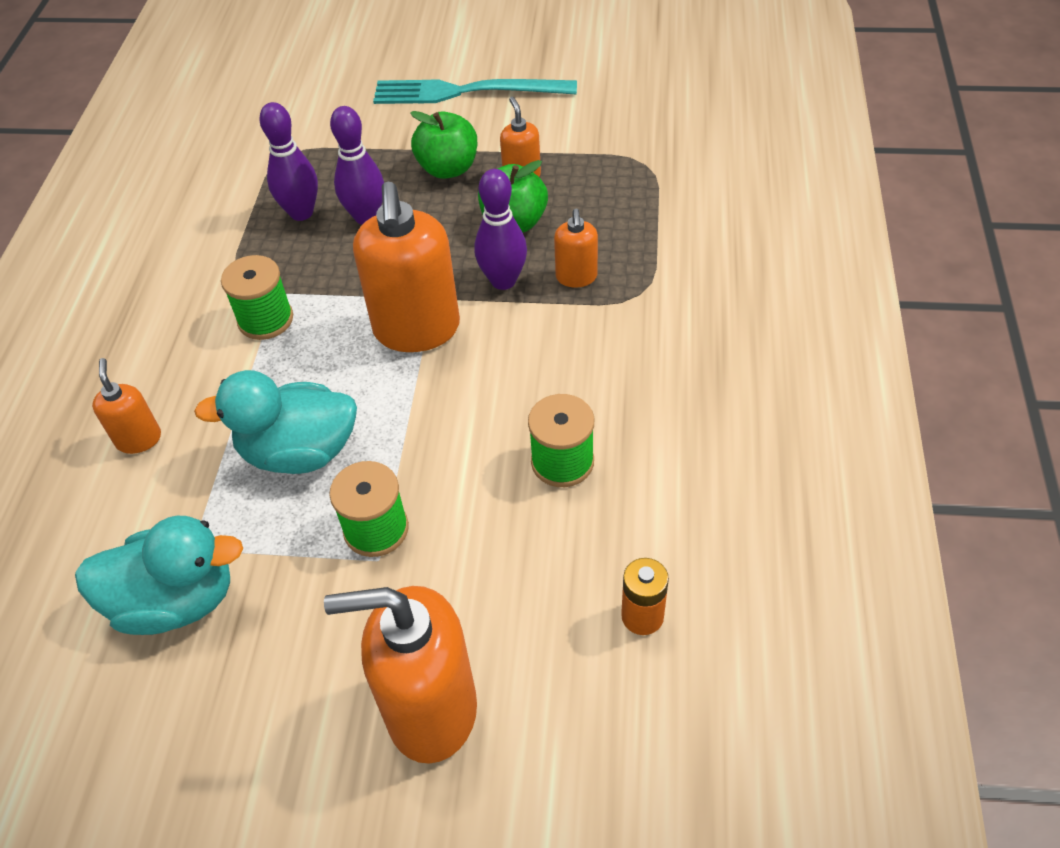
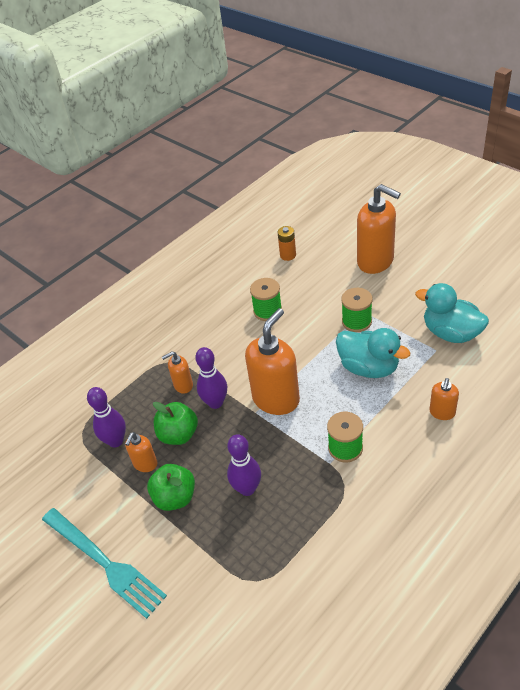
camera: 140 degrees left, 5 degrees down
(301, 213) = (280, 517): purple bowling pin -> purple bowling pin (116, 441)
(576, 277) = (183, 385): orange soap dispenser -> orange soap dispenser turned 150 degrees counterclockwise

